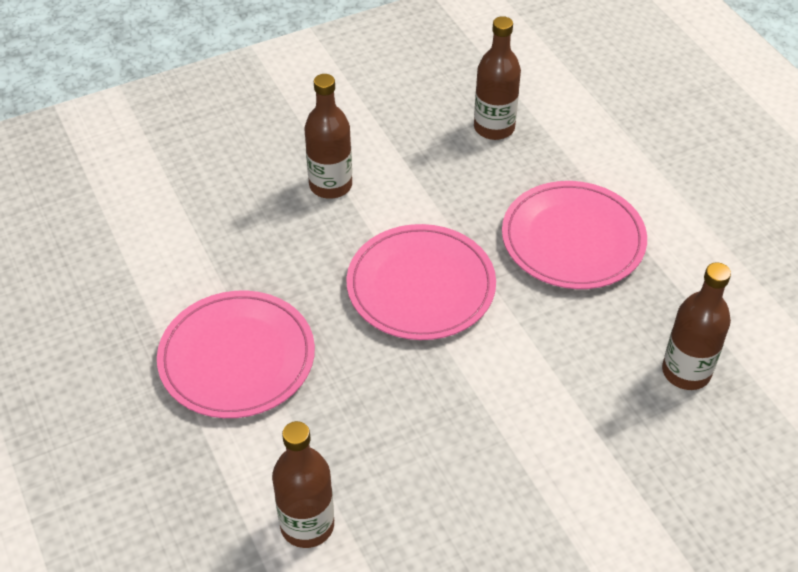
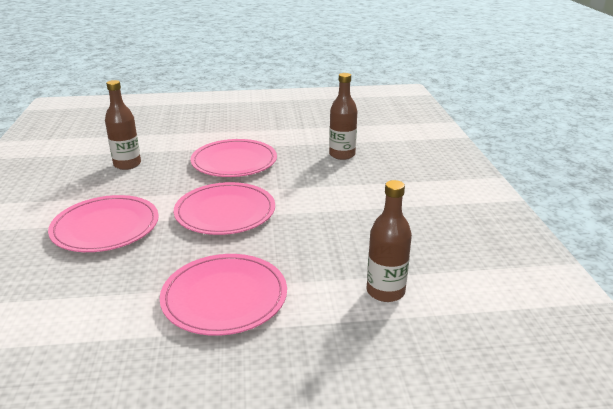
camera: 70 degrees left, 20 degrees down
(330, 185) = (105, 227): brown bottle -> pink plate

